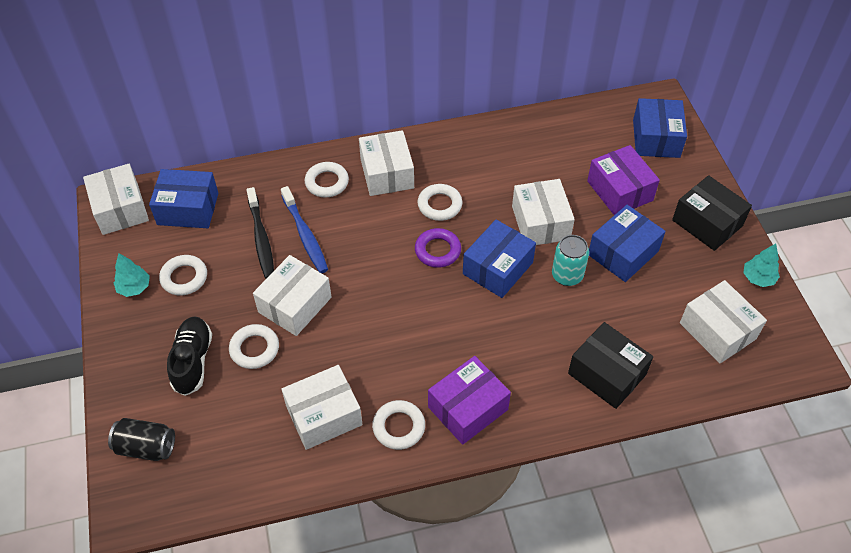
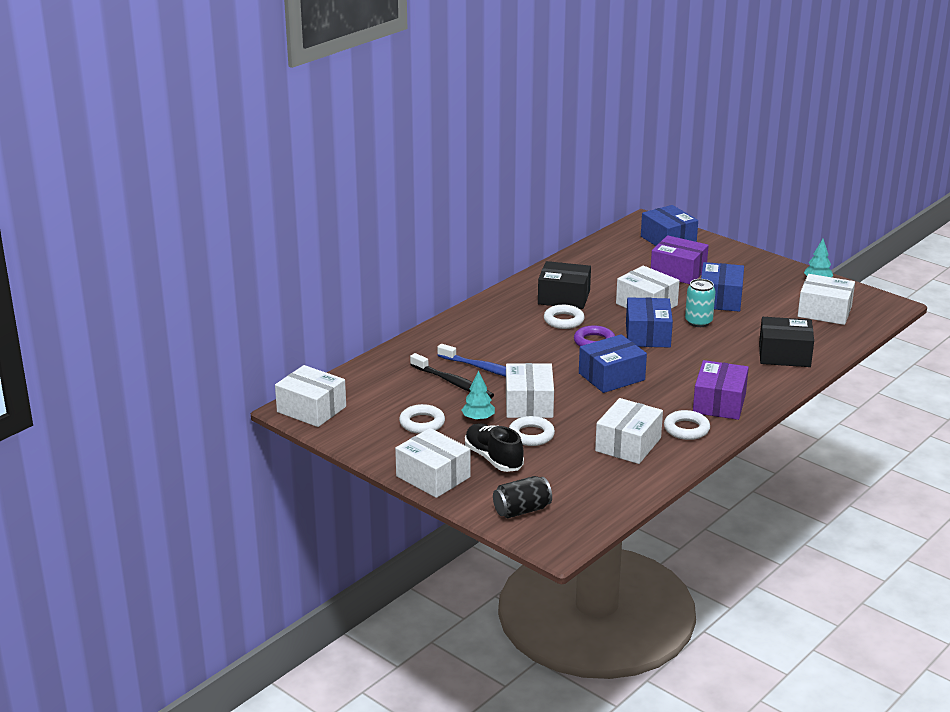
camera: 35 degrees left, 25 degrees down
(134, 287) = (389, 442): turquoise tree -> turquoise tree (478, 418)
(188, 209) = (369, 389): blue box -> blue box (611, 376)
(327, 182) = (462, 338): white ring -> none
(387, 173) = (501, 319): white box -> white box (433, 476)
(707, 223) = (754, 267): black box -> black box (564, 297)

